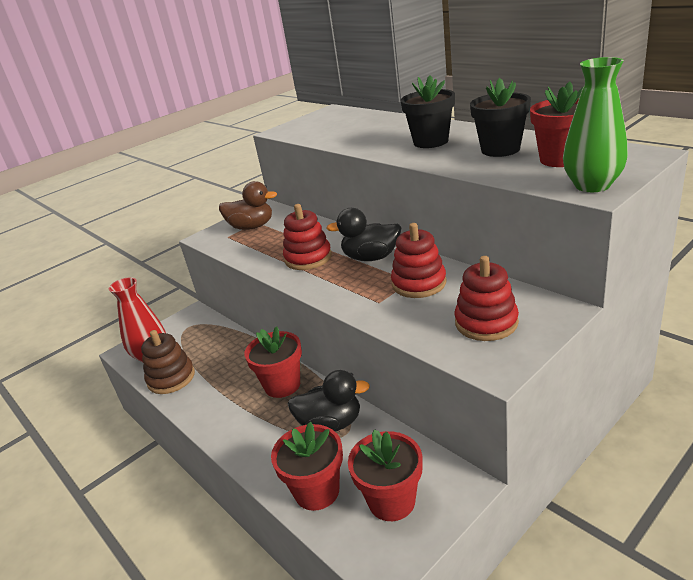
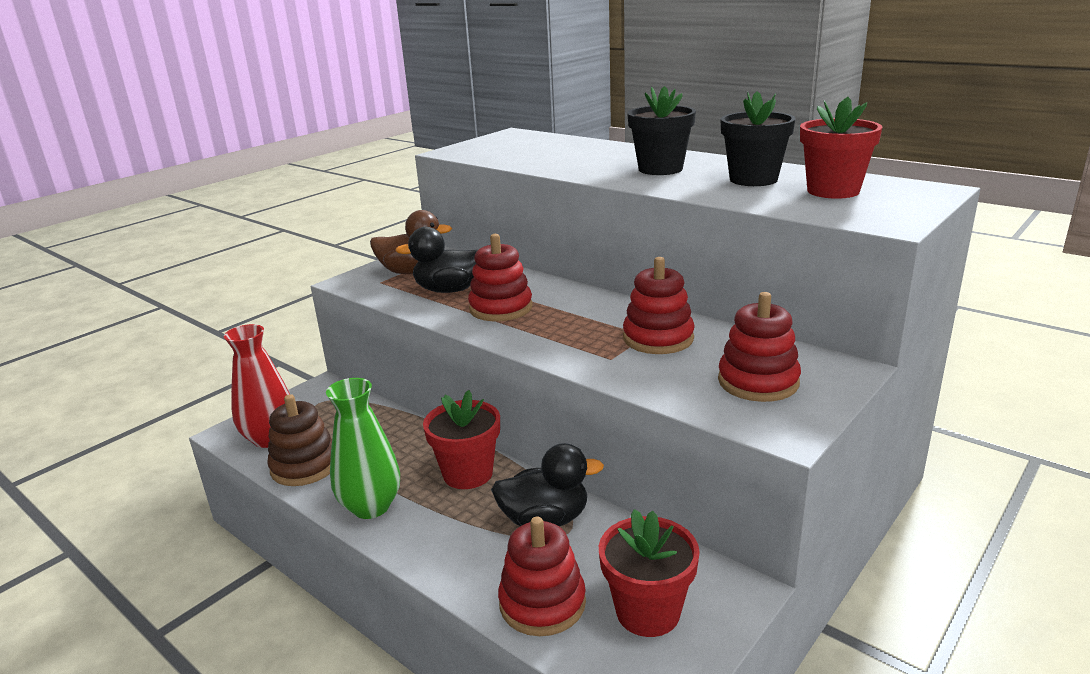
camera: 10 degrees left, 5 degrees down
(317, 491) = (542, 603): red flower pot -> red stacking toy
(371, 257) = (586, 309): black duck -> black duck (449, 290)
(592, 185) = (883, 217): green vase -> green vase (371, 506)

